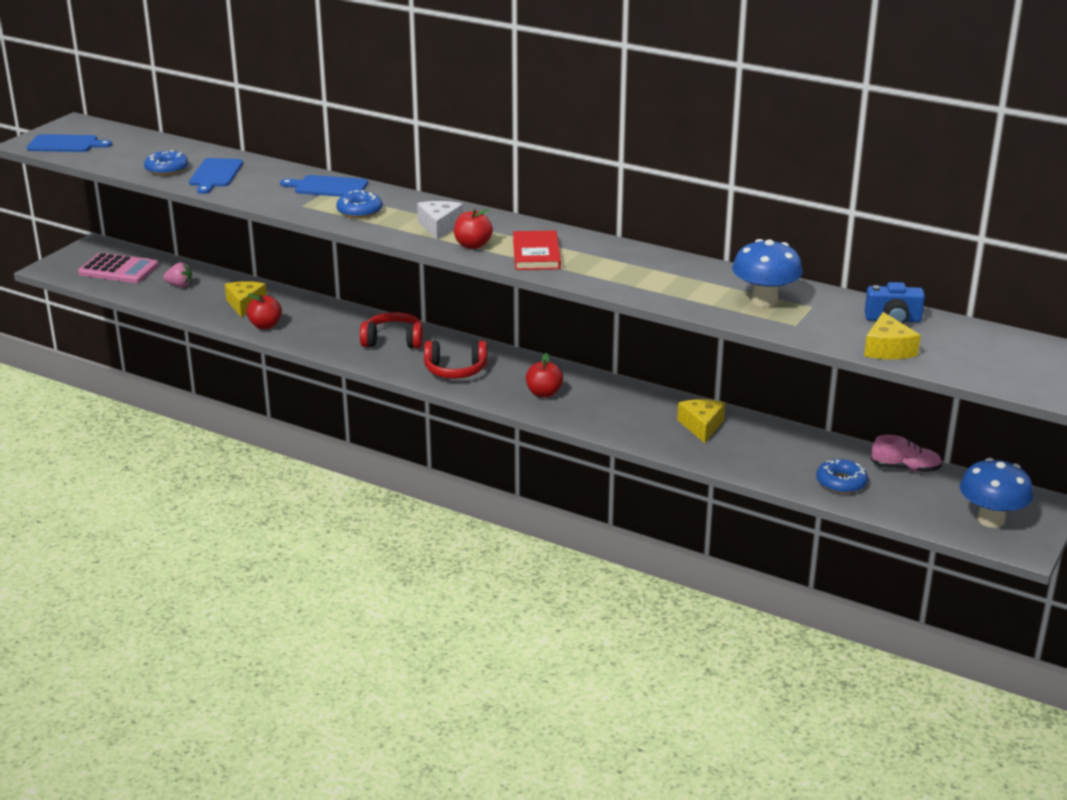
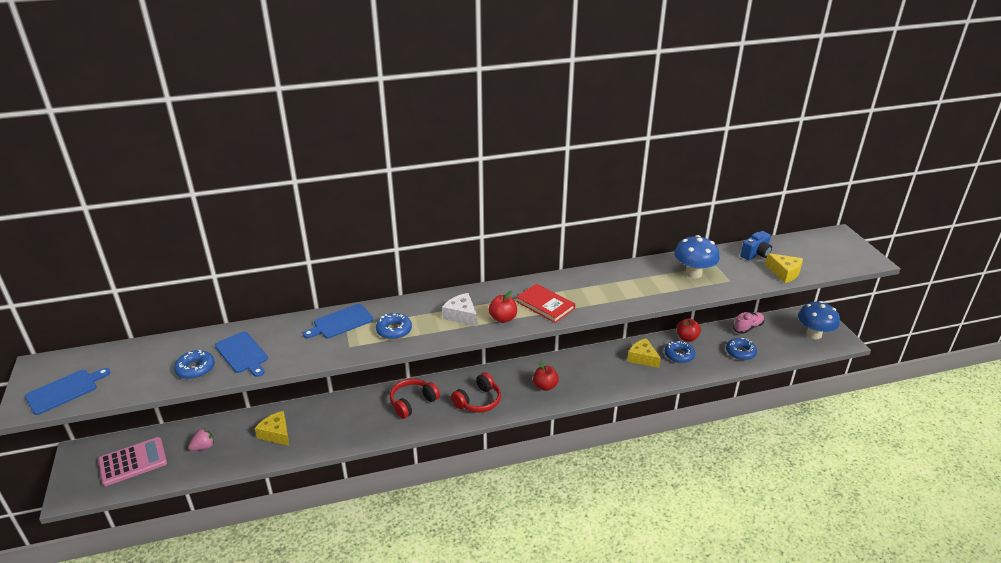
camera: 45 degrees left, 5 degrees up
(265, 326) = (316, 442): red apple -> red apple (687, 338)
(753, 446) = (679, 355): none -> blue donut

